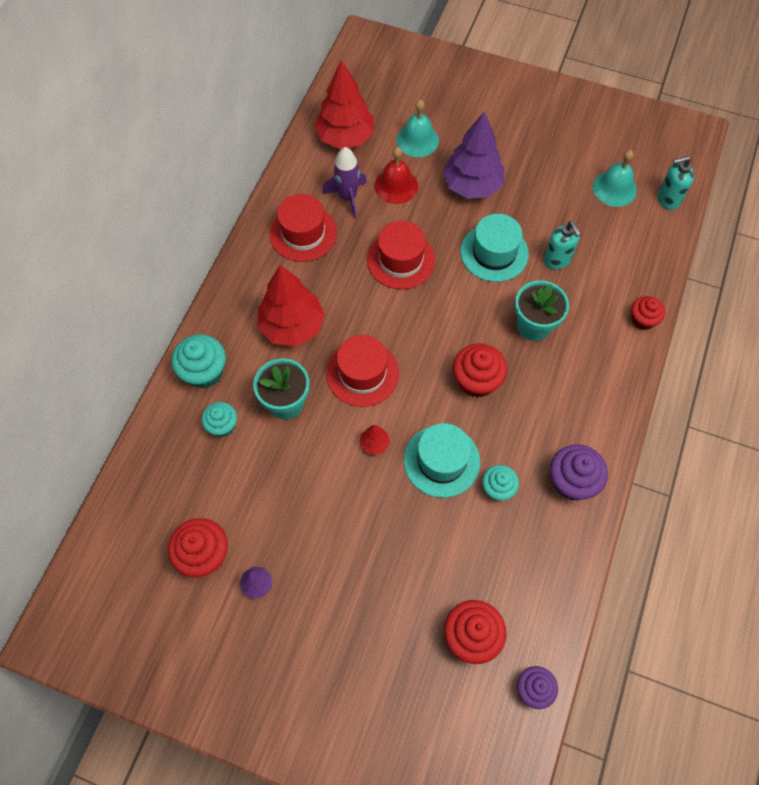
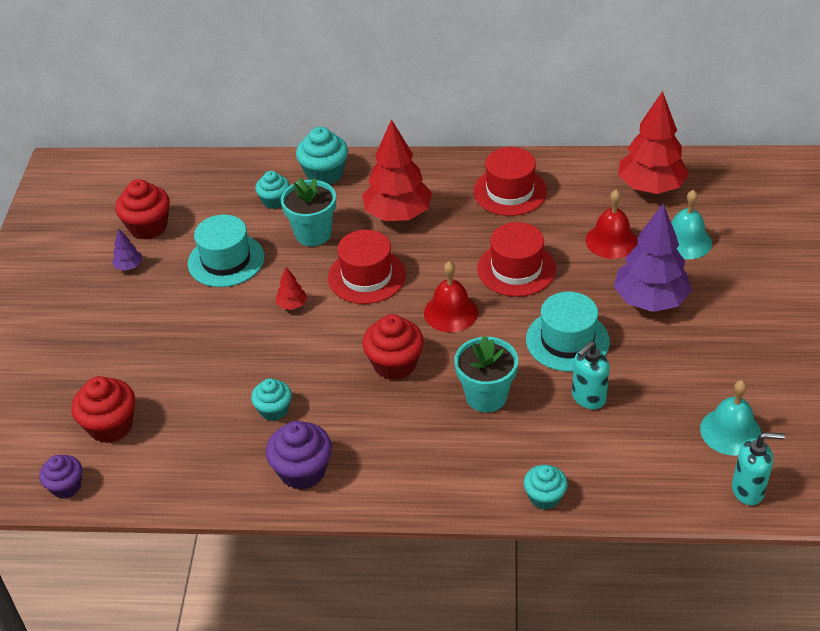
camera: 75 degrees right, 20 degrees down
(347, 197) = (573, 210): purple rocket -> none
(432, 322) = (451, 312): none -> red bell
(441, 461) = (290, 359): turquoise hat -> turquoise hat (226, 260)
(642, 320) = (544, 497): red cupcake -> turquoise cupcake
(667, 199) = (748, 490): turquoise soap dispenser -> turquoise soap dispenser turned 120 degrees clockwise

